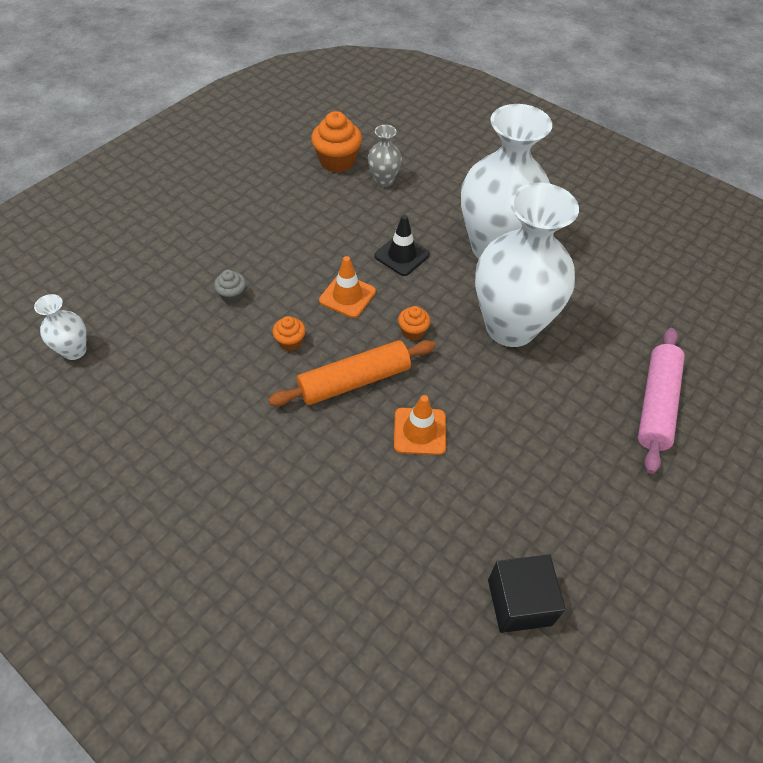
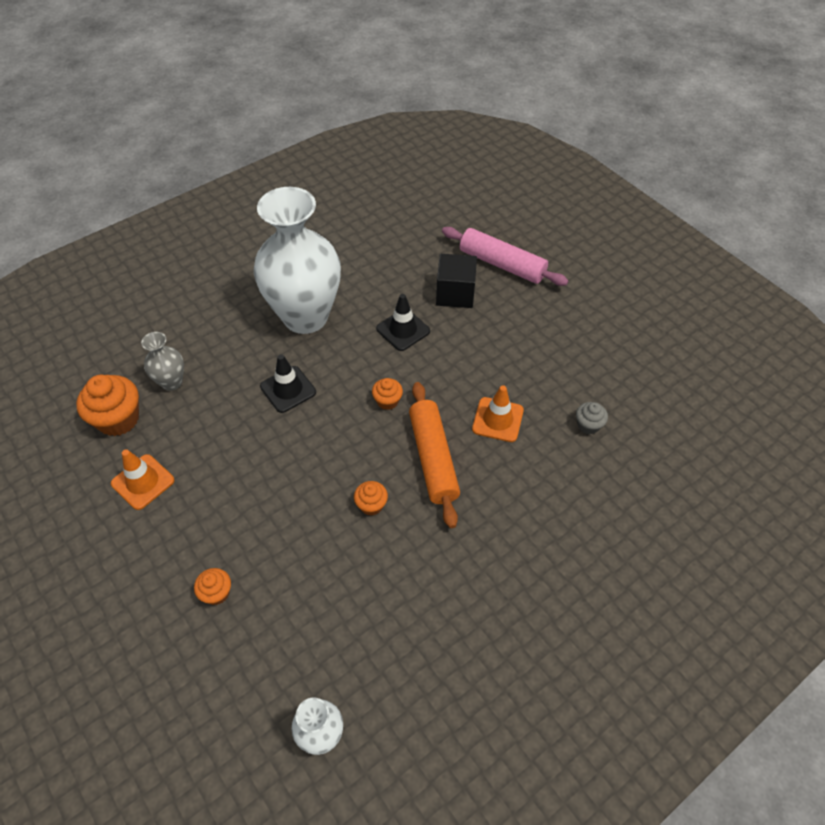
camera: 75 degrees left, 0 degrees up
(190, 259) = (216, 593): none -> orange cupcake
(232, 295) = (290, 552): grey cupcake -> grey cupcake (588, 425)
(347, 296) = (326, 445): orange traffic cone -> orange traffic cone (143, 482)
(510, 327) = (403, 330): white vase -> black traffic cone
(519, 602) = (653, 391): black cube -> black cube (455, 293)

